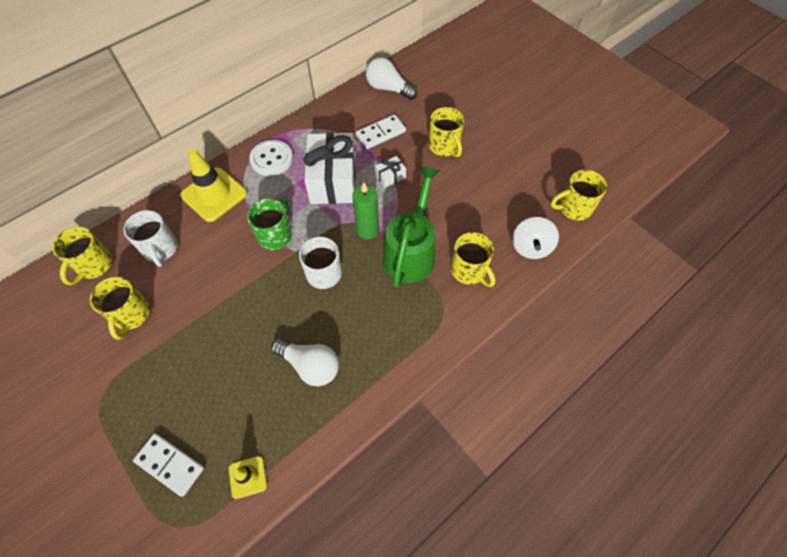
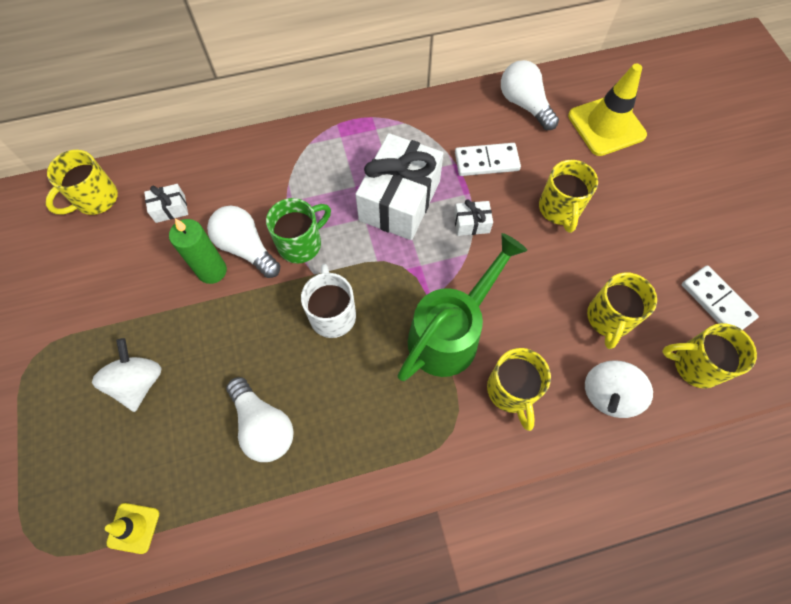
camera: 25 degrees right, 5 degrees up
(131, 315) = (105, 274): yellow mug -> yellow mug (609, 318)
(160, 249) = (170, 208): white mug -> white gift
(170, 464) = (63, 470): white domino -> white domino (716, 301)
(199, 377) = (139, 382): none -> white spinning top
(214, 194) = (256, 165): yellow traffic cone -> yellow traffic cone (606, 125)
(235, 253) = (246, 248): none -> white light bulb
(271, 159) = (341, 146): white button -> none
(367, 230) = (410, 282): green candle -> green candle (212, 271)

